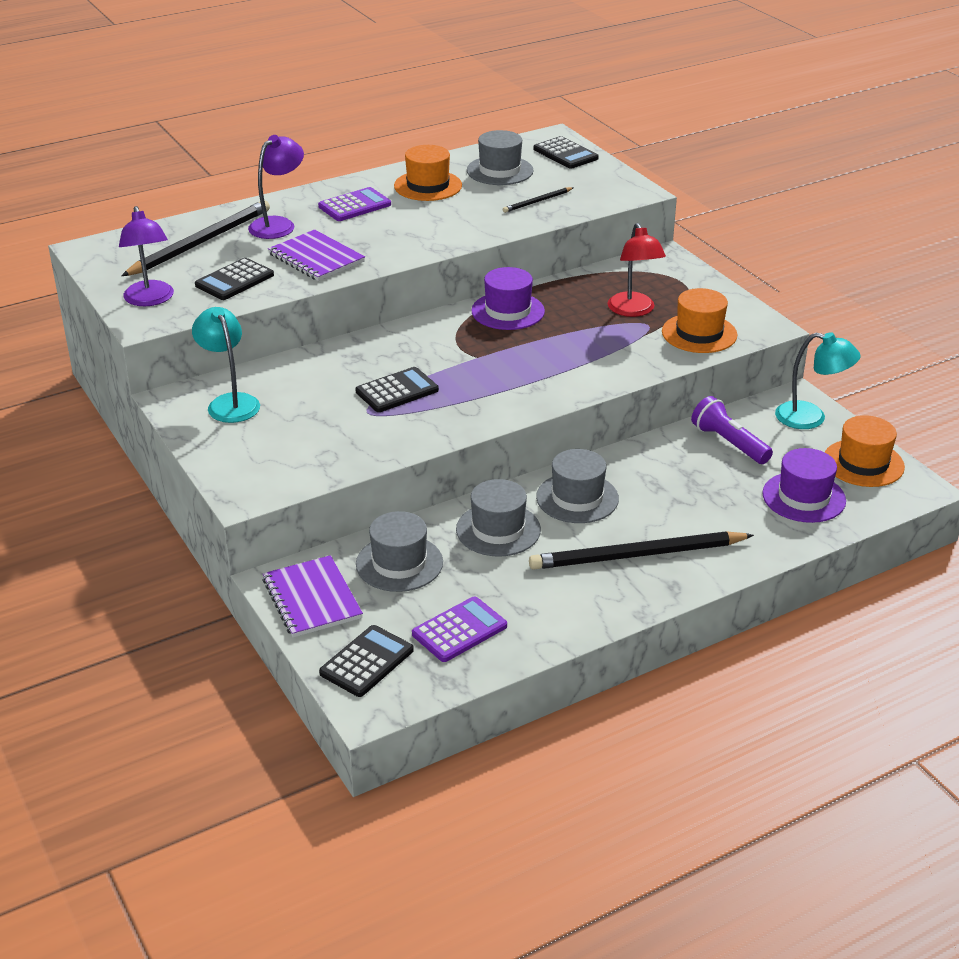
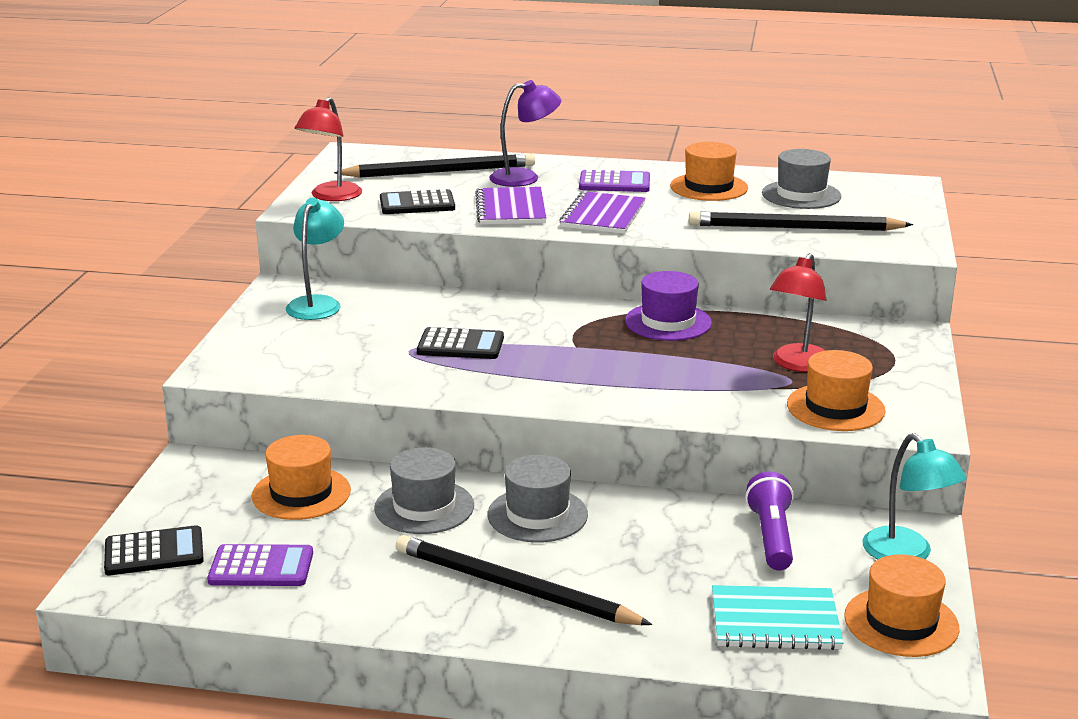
camera: 40 degrees right, 10 degrees down
(150, 300) = (331, 196): purple lamp -> red lamp
(312, 599) = (194, 486): purple notebook -> purple notebook (603, 216)
(399, 563) = (301, 493): grey hat -> orange hat
(537, 202) = (794, 228): black pencil -> black pencil, size x2.10
(565, 154) = (895, 200): black calculator -> none
(804, 497) = (775, 621): purple hat -> turquoise notebook

